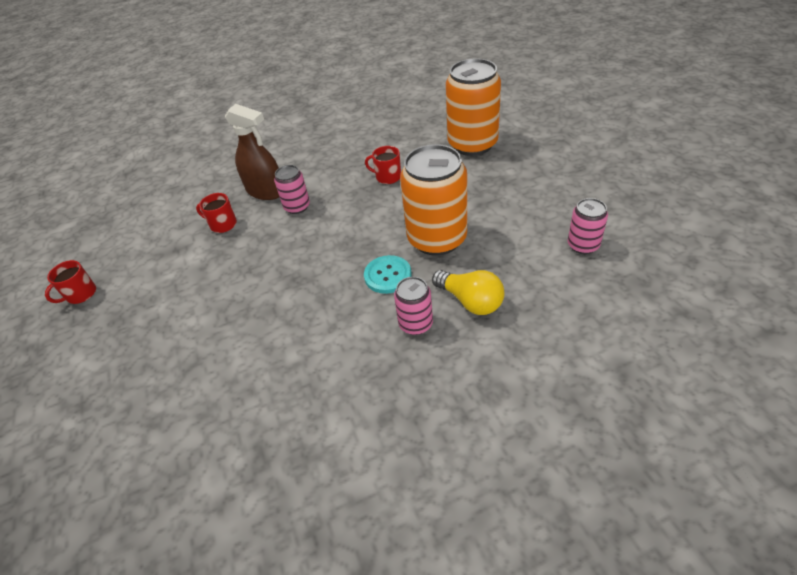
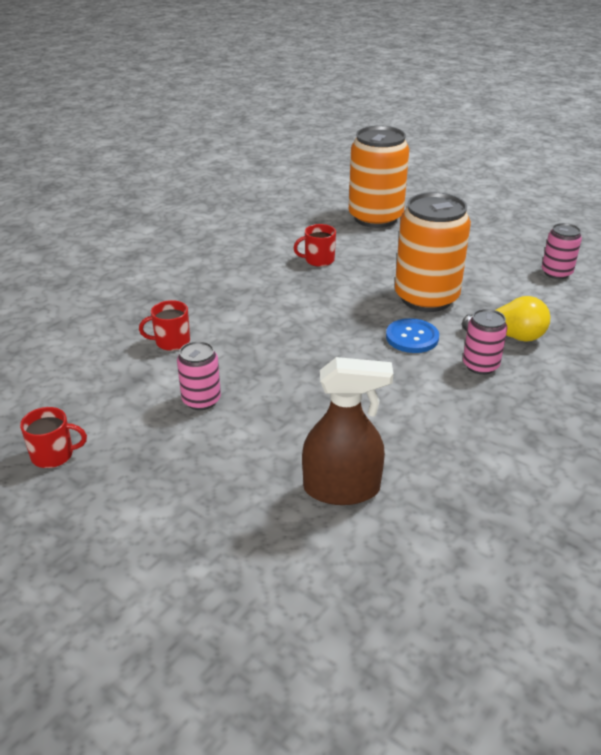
camera: 35 degrees left, 10 degrees down
(80, 294) = (54, 455): red mug -> red mug turned 105 degrees counterclockwise
(265, 191) = (189, 300): brown spray bottle -> brown spray bottle (342, 489)
(297, 207) = (246, 306): pink can -> pink can (201, 400)
(388, 275) = (412, 337): turquoise button -> blue button

